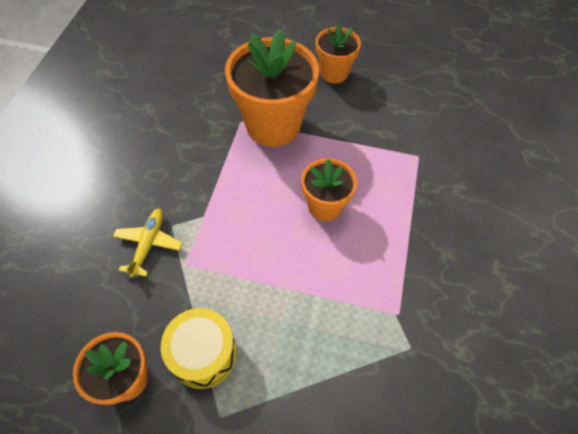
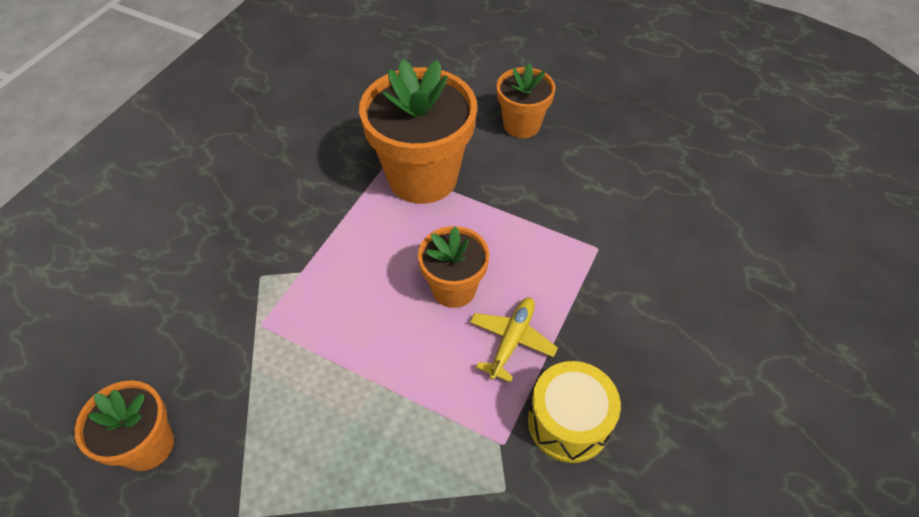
camera: 15 degrees right, 5 degrees down
(148, 244) = (226, 292): yellow plane -> yellow plane (512, 341)
(203, 354) = (245, 437): yellow drum -> yellow drum (568, 422)

